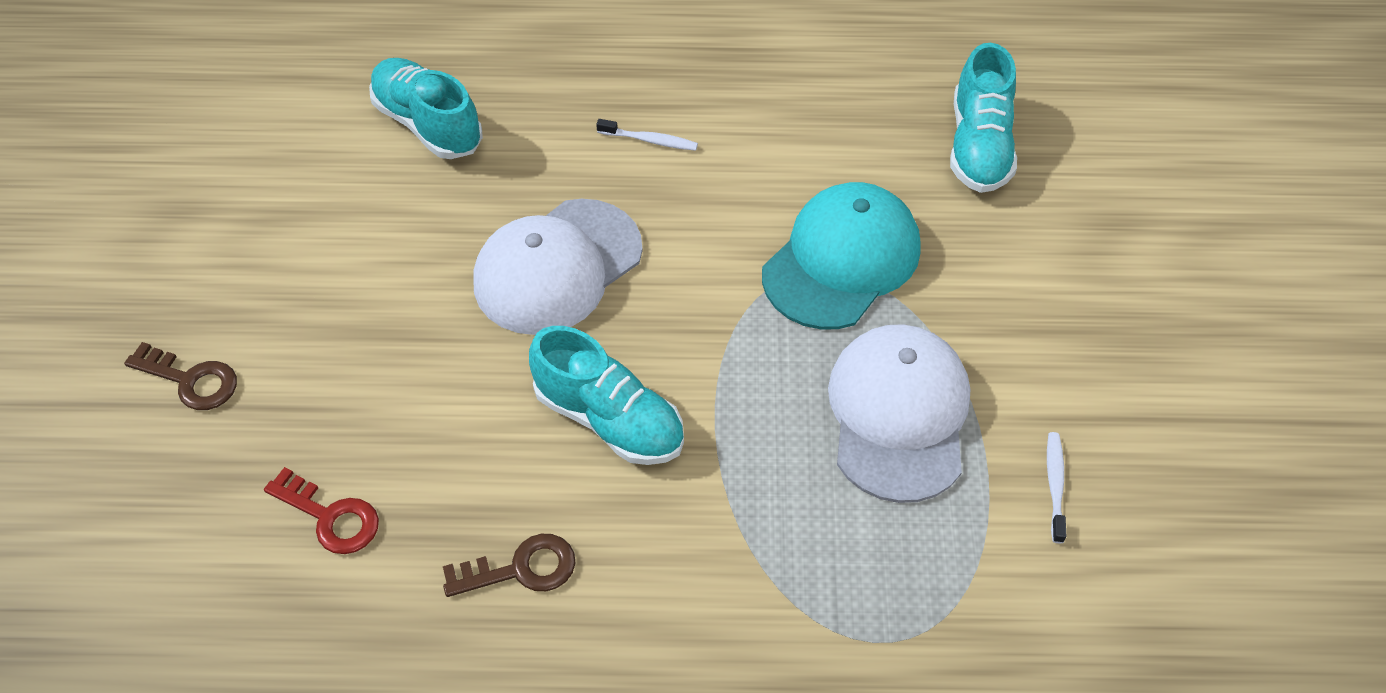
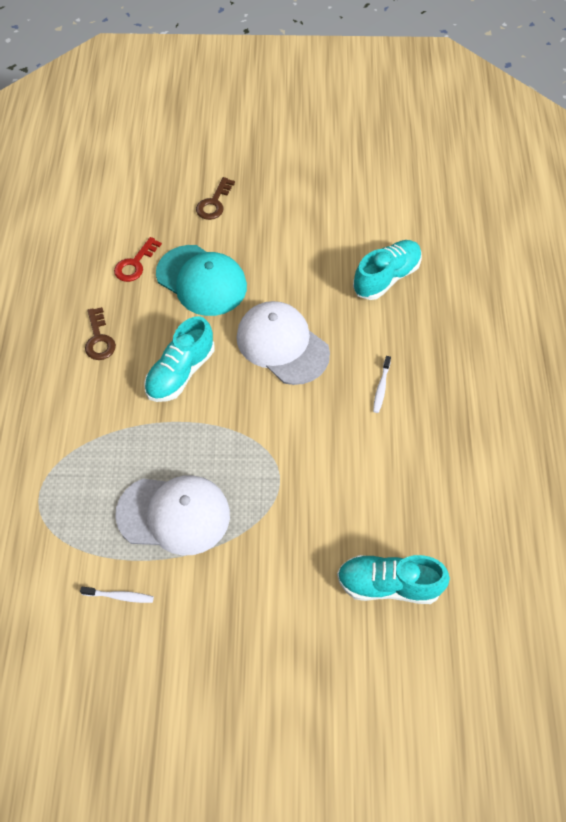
camera: 90 degrees right, 5 degrees up
(842, 260) = (287, 491): turquoise cap -> turquoise cap (201, 281)

